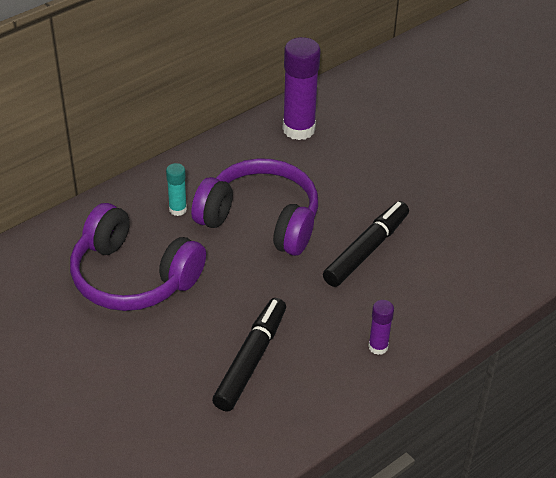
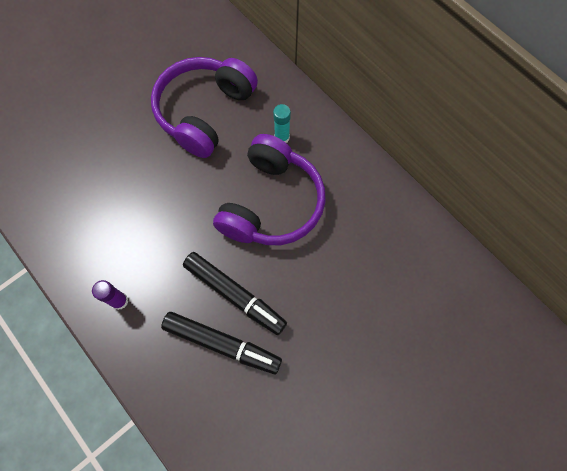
camera: 90 degrees right, 25 degrees up
(251, 360) = (114, 200): black marker -> black marker (222, 344)
(299, 129) = (400, 234): purple glue stick -> none

